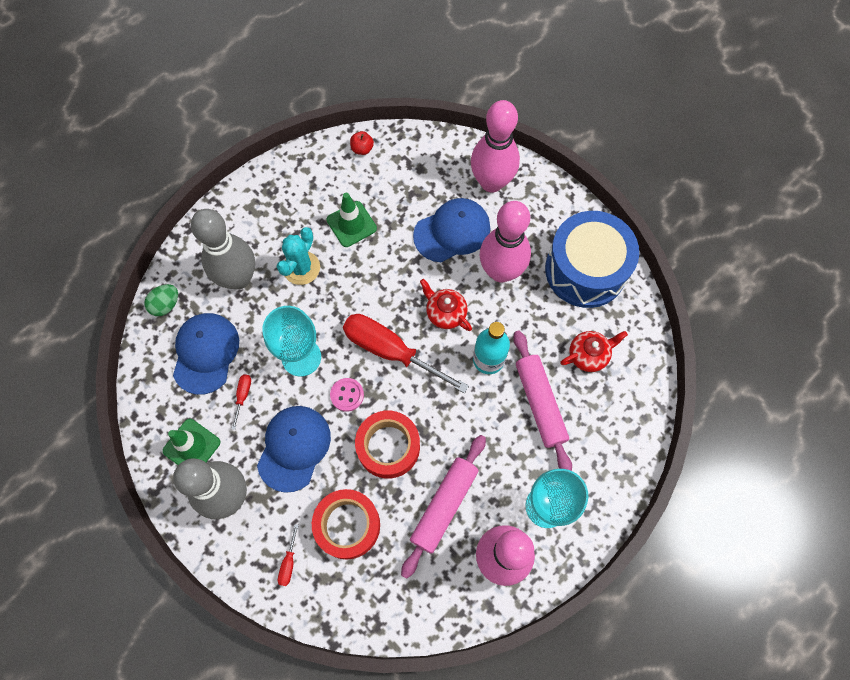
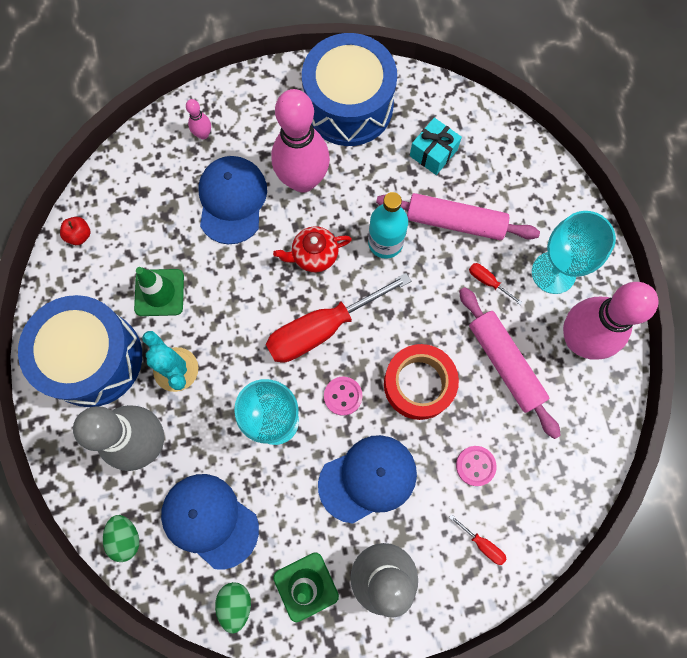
camera: 60 degrees left, 5 degrees up
(156, 404) = (235, 604): none -> green egg
(243, 396) = (282, 504): red screwdriver -> red screwdriver (488, 282)
(279, 210) = (93, 358): none -> blue drum
(294, 448) = (368, 478): blue cap -> blue cap turned 105 degrees clockwise
(347, 525) = (475, 466): red tape -> pink button
(491, 182) = (203, 134): pink bowling pin -> pink bowling pin, size x0.41
(588, 355) = (433, 153): red teapot -> turquoise gift

